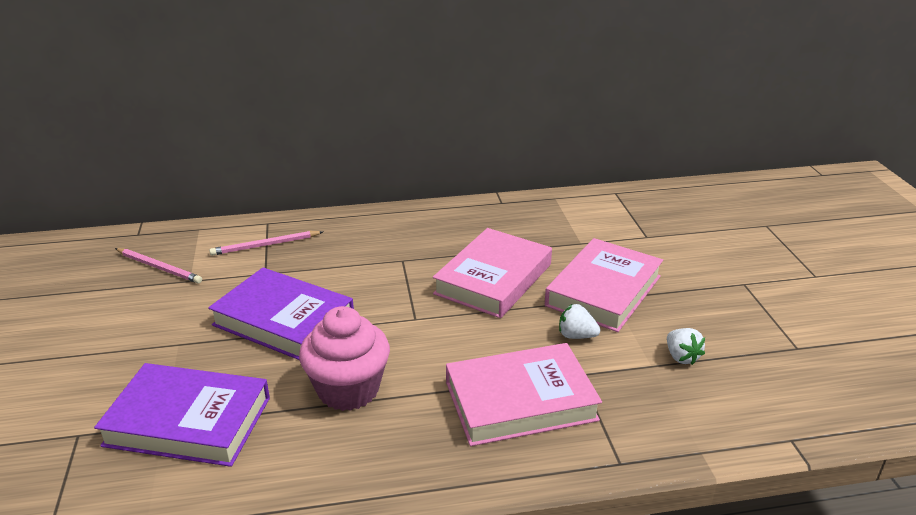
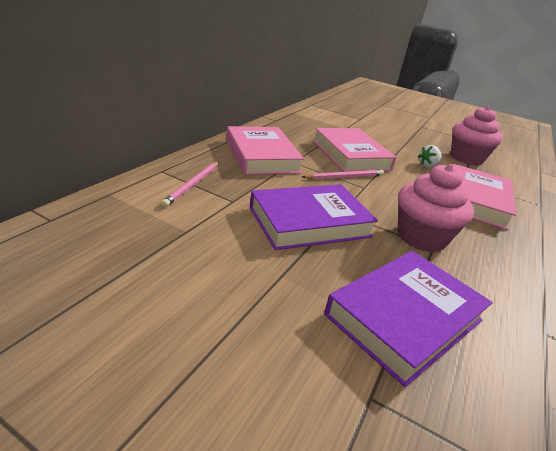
camera: 55 degrees left, 0 degrees up
(159, 267) = (137, 234): pink pencil -> pink pencil (345, 177)
(603, 291) = (395, 144): pink book -> pink book (261, 156)
(681, 357) = (466, 158): white strawberry -> pink cupcake

